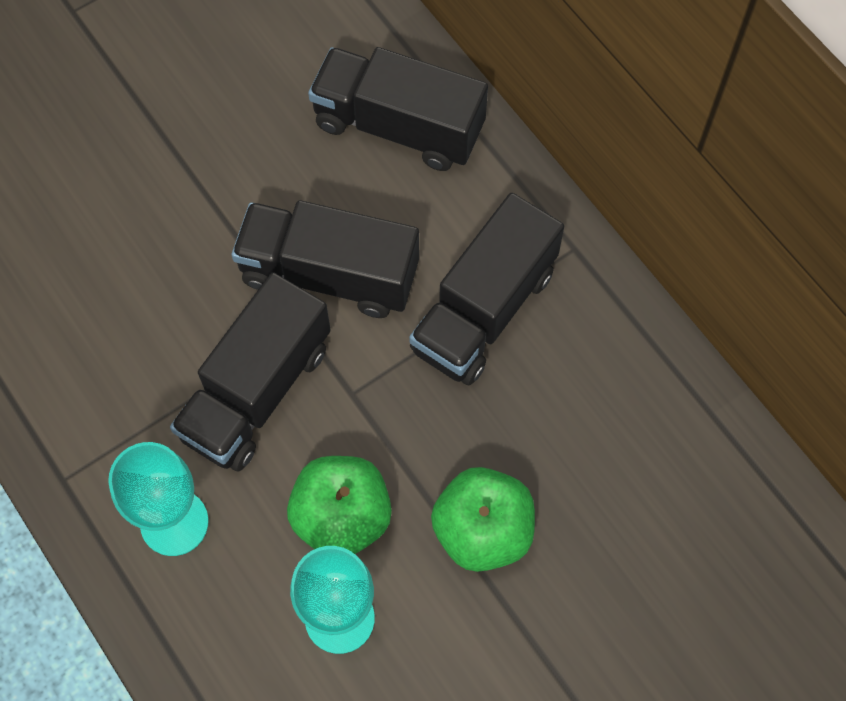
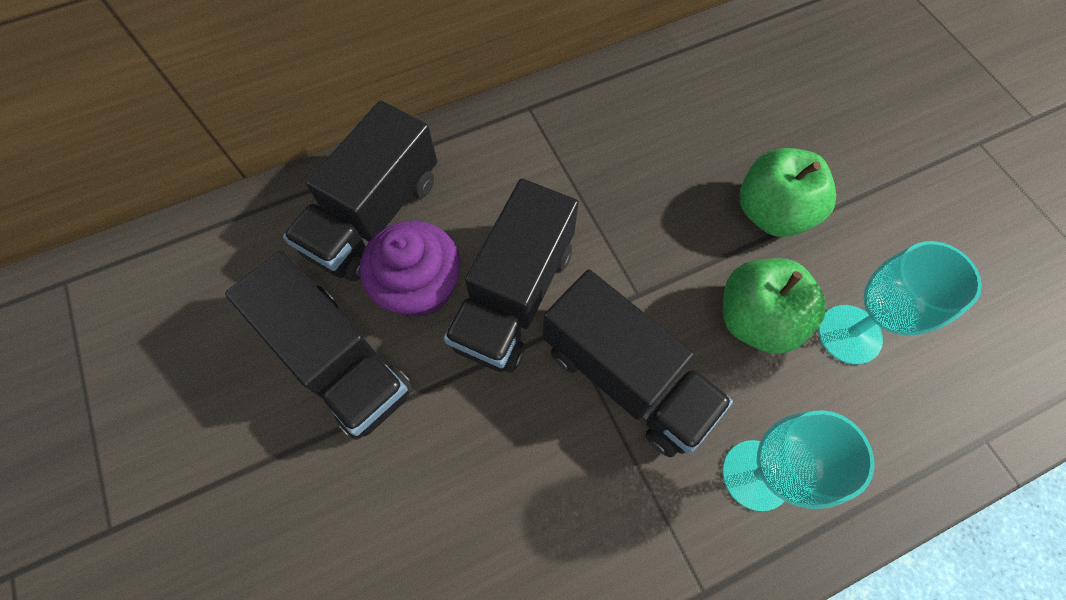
camera: 80 degrees left, 0 degrees up
(324, 186) = (420, 287): none -> purple cupcake
(484, 310) = (573, 179): black truck -> black truck (339, 361)

